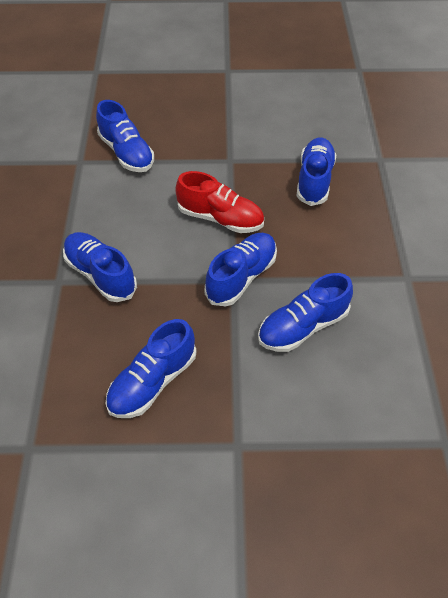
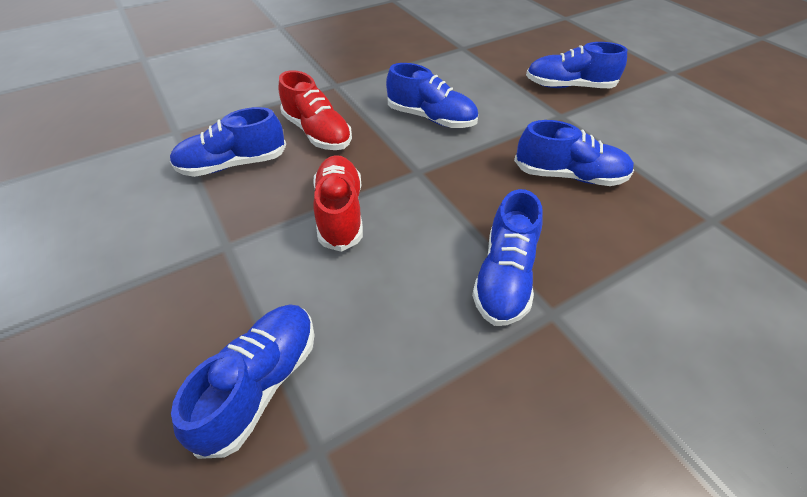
camera: 120 degrees left, 5 degrees down
(241, 277) = (409, 167): blue shoe -> blue shoe (569, 86)
(328, 238) = (317, 133): none -> red shoe

